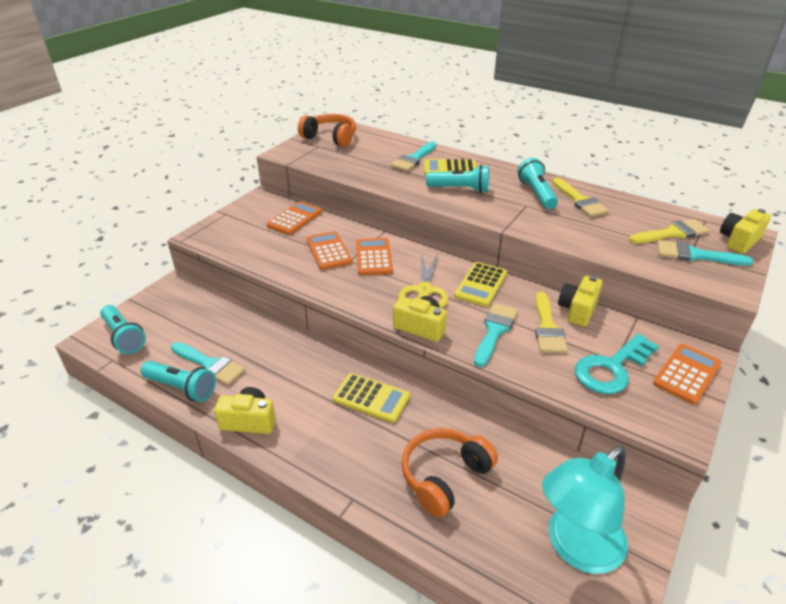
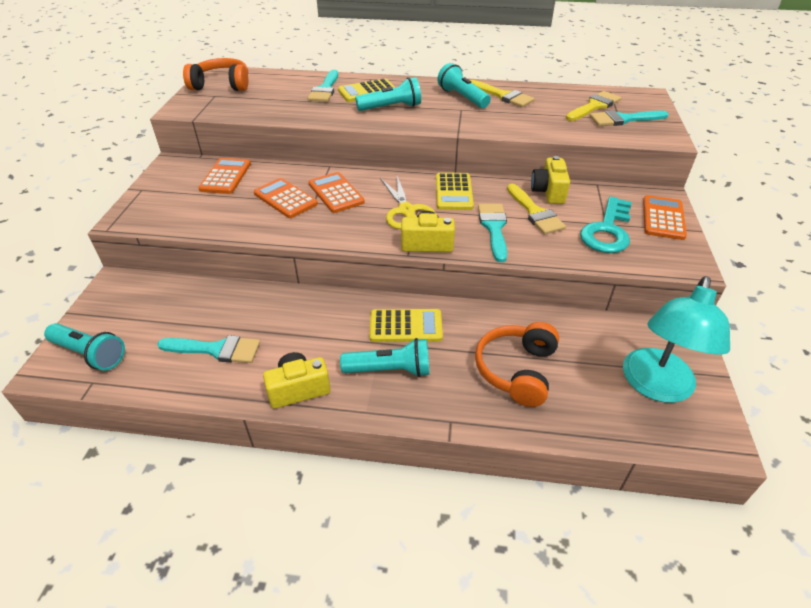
camera: 25 degrees left, 5 degrees up
(182, 388) = (200, 383): turquoise flashlight -> turquoise flashlight (390, 370)
(739, 241) = (645, 101): yellow camera -> none

